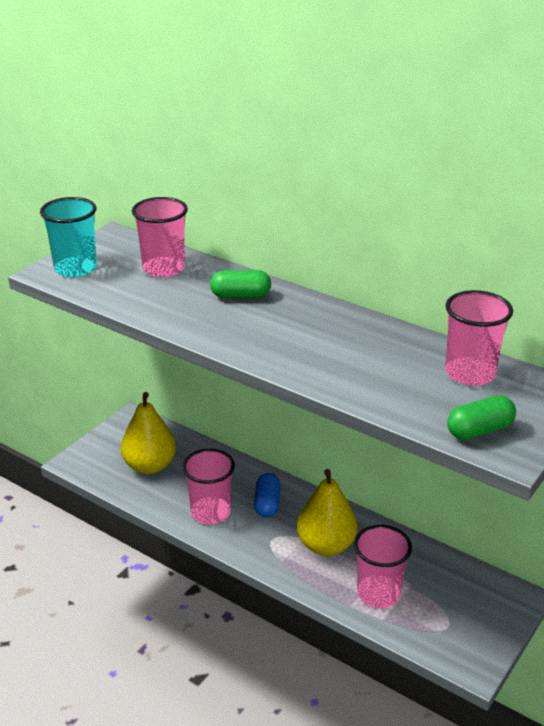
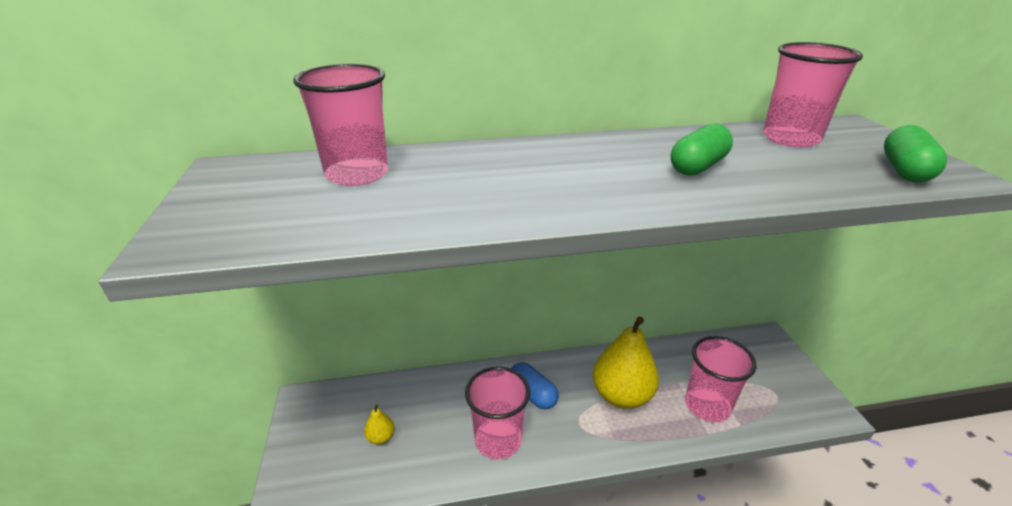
camera: 45 degrees left, 0 degrees up
(75, 269) = (224, 221): turquoise cup -> none
(150, 466) = (381, 437): yellow pear -> yellow pear, size x0.43
(241, 296) = (495, 163): green capsule -> green capsule (698, 166)

